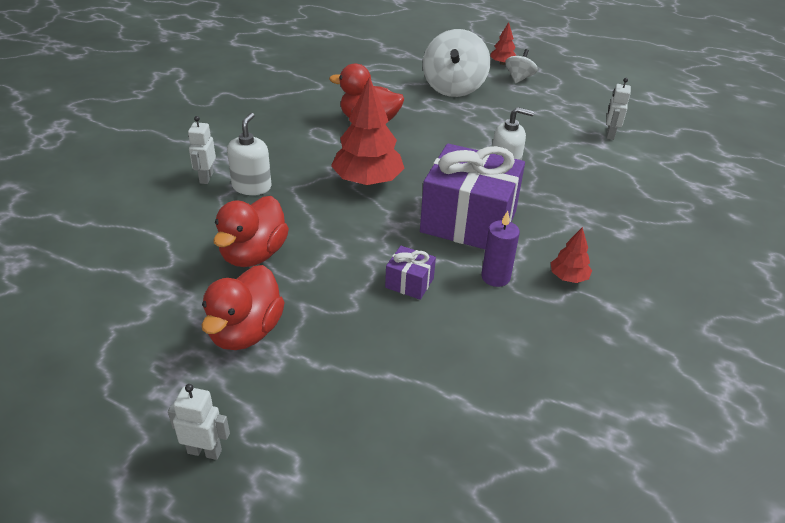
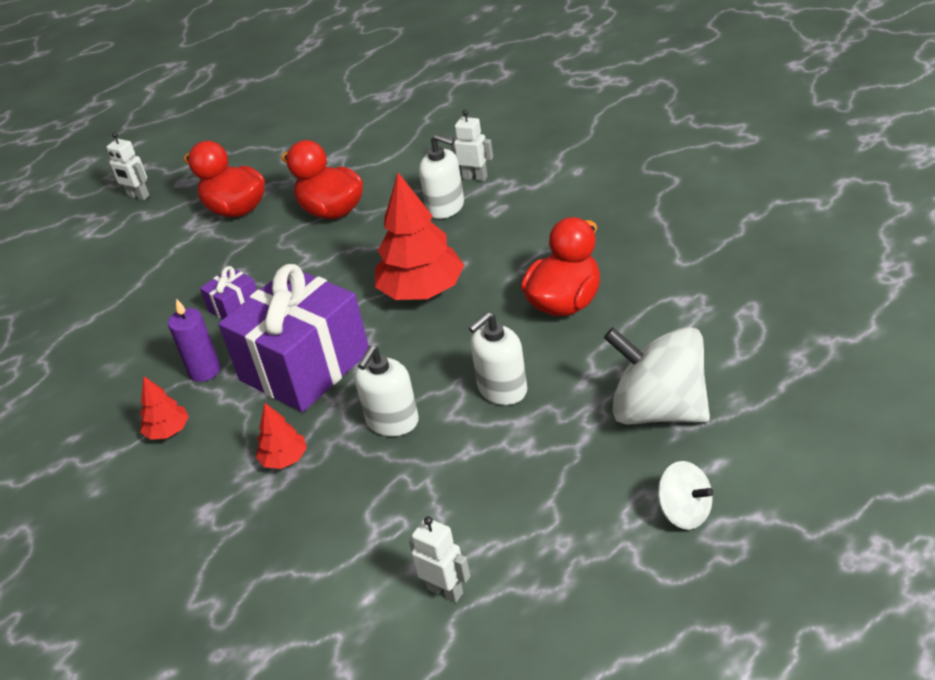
camera: 115 degrees right, 0 degrees up
(204, 451) = (138, 196): white robot -> white robot turned 90 degrees clockwise
(458, 135) = (502, 389): none -> white soap dispenser
(502, 63) = (756, 501): red tree -> red tree (284, 459)

